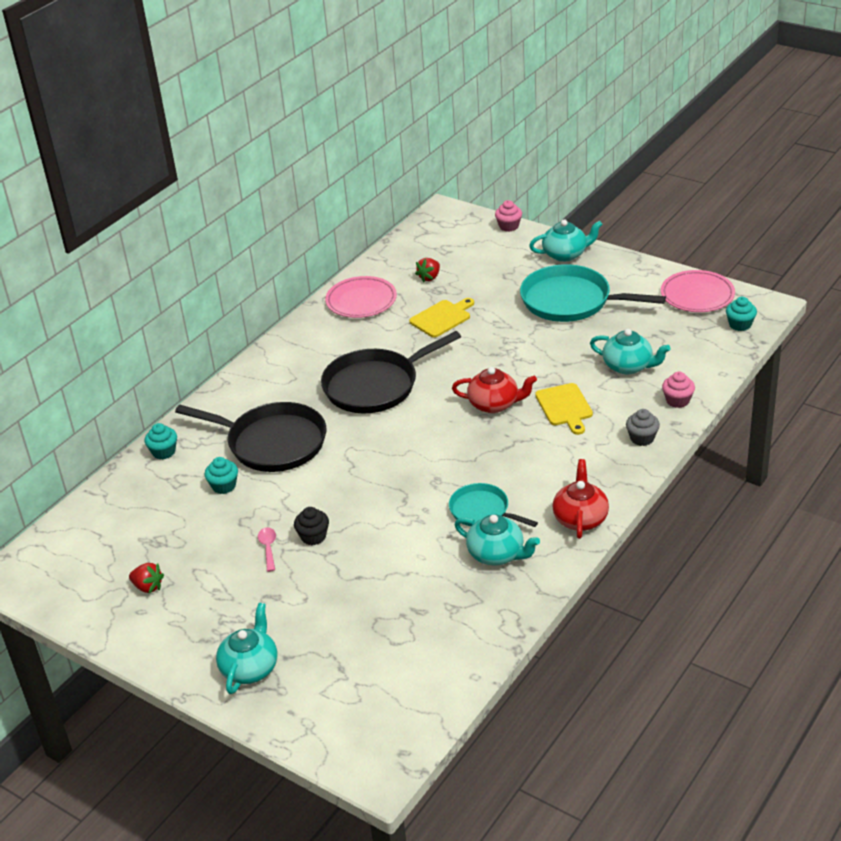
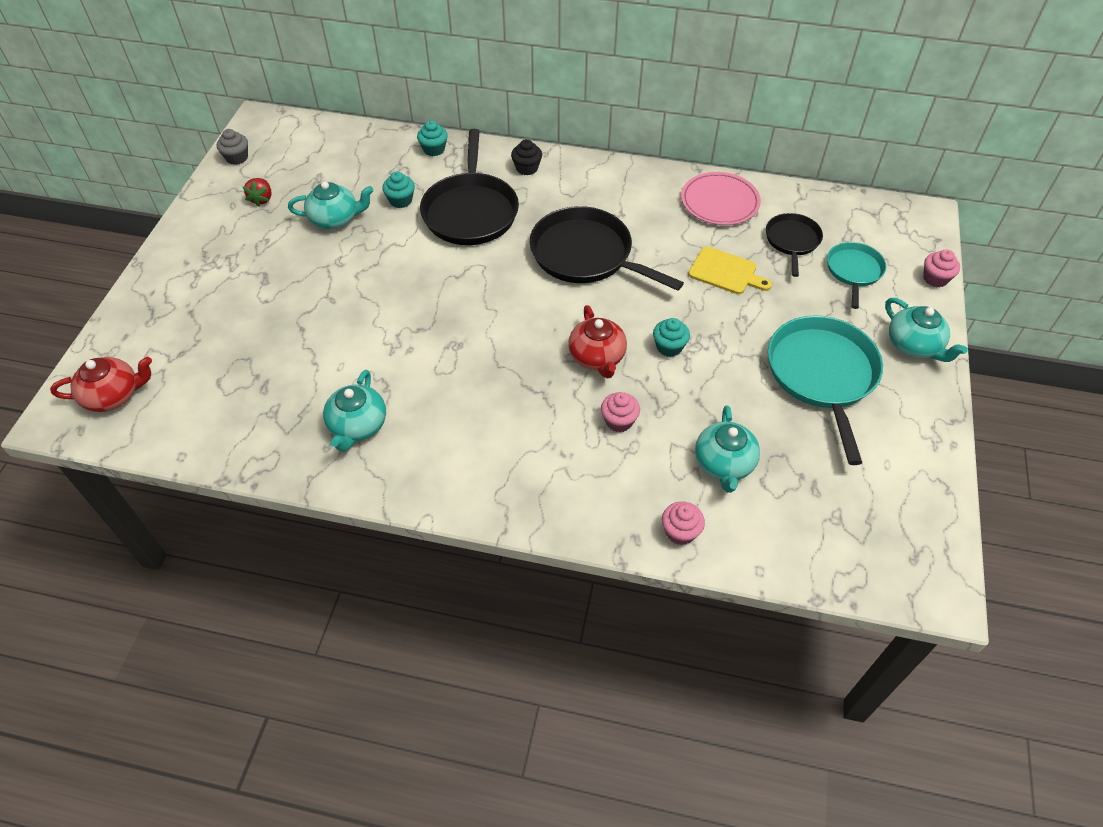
camera: 65 degrees right, 15 degrees up
(250, 668) = (175, 293): turquoise teapot -> turquoise teapot (335, 219)
(268, 548) = (326, 255): pink spoon -> none
(313, 536) = (349, 280): black cupcake -> black cupcake (527, 168)
(429, 277) = (792, 241): red strawberry -> black pan
(482, 511) = (420, 395): turquoise pan -> turquoise pan (853, 271)
(564, 407) = (619, 421): yellow cutting board -> pink cupcake
(580, 518) = (433, 485): red teapot -> red teapot (114, 395)
(642, 438) = (592, 511): grey cupcake -> grey cupcake (237, 157)
(697, 295) = (914, 504): pink plate -> none
(740, 325) = (877, 569): turquoise cupcake -> turquoise cupcake (669, 347)

